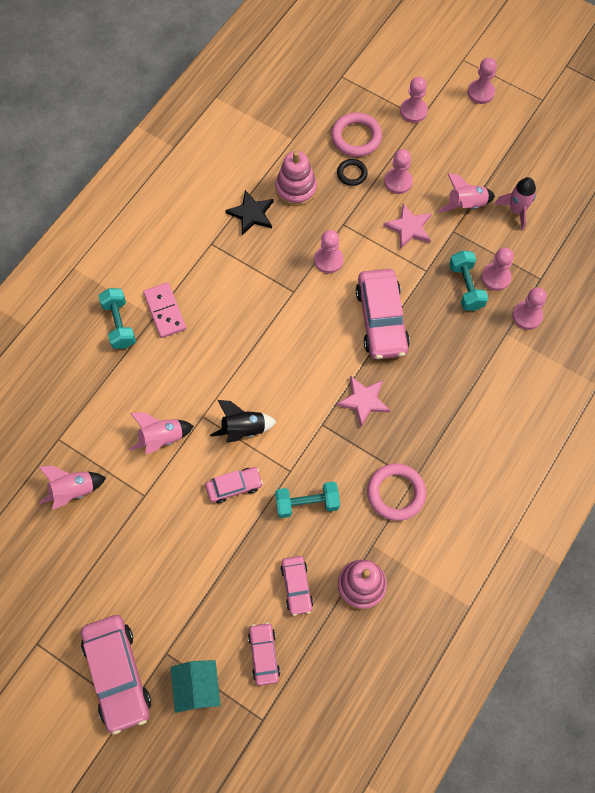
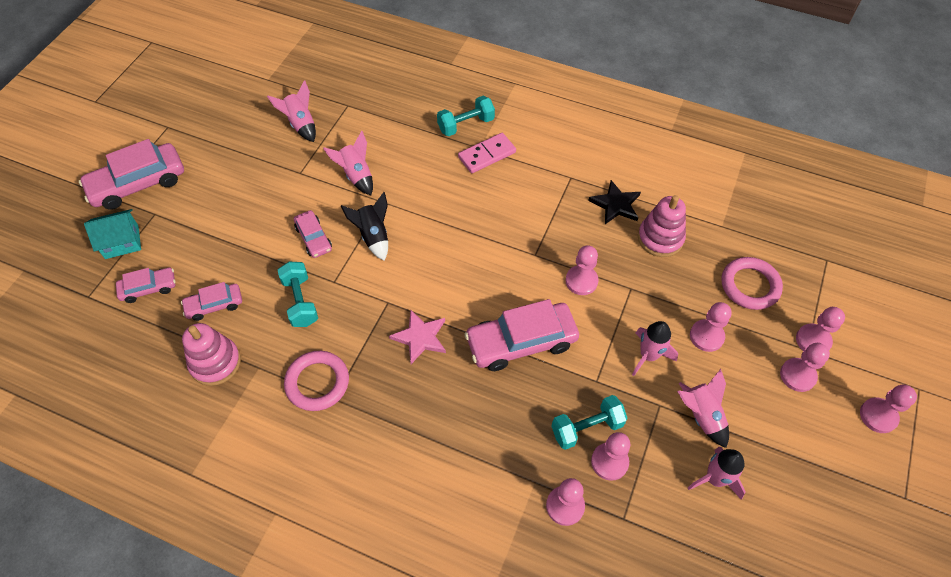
camera: 80 degrees right, 10 degrees down
(352, 174) = (699, 288): black ring -> none
(409, 227) = (648, 355): pink star -> pink rocket
(441, 131) = (797, 375): none -> pink pawn

